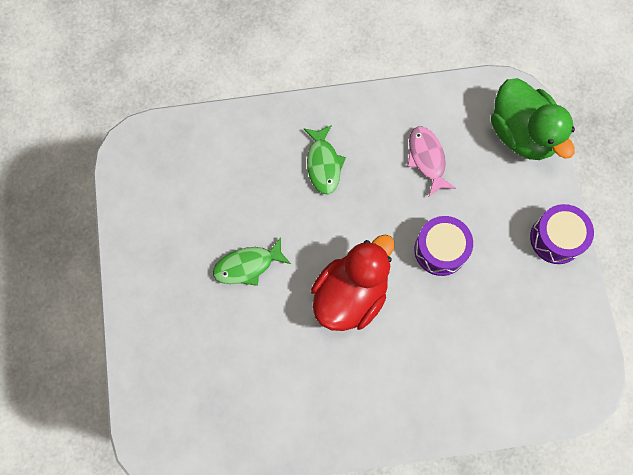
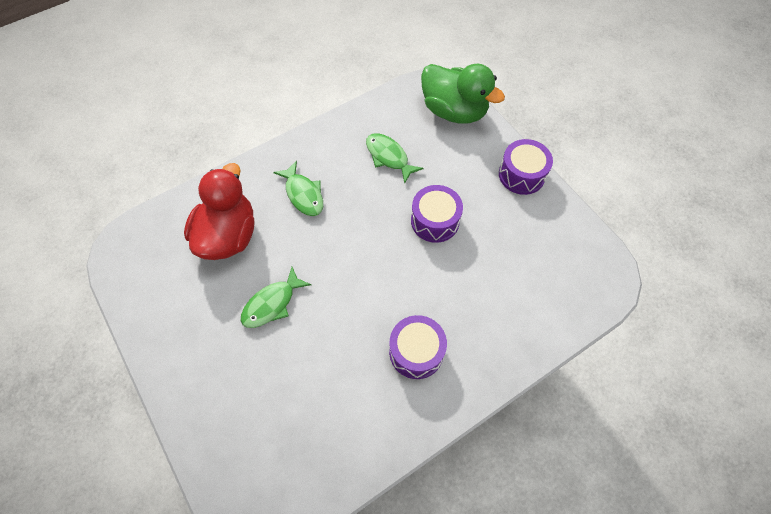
camera: 25 degrees left, 10 degrees down
(350, 295) = (376, 288): red duck -> red duck (228, 235)
(359, 373) = (416, 352): none -> purple drum
(427, 159) = (389, 157): pink fish -> green fish

